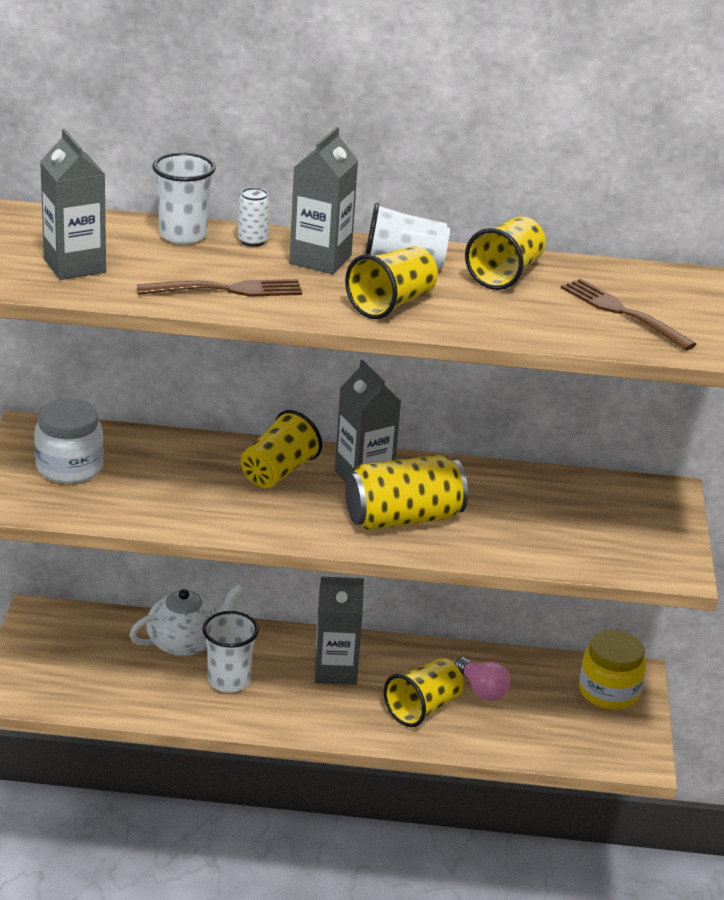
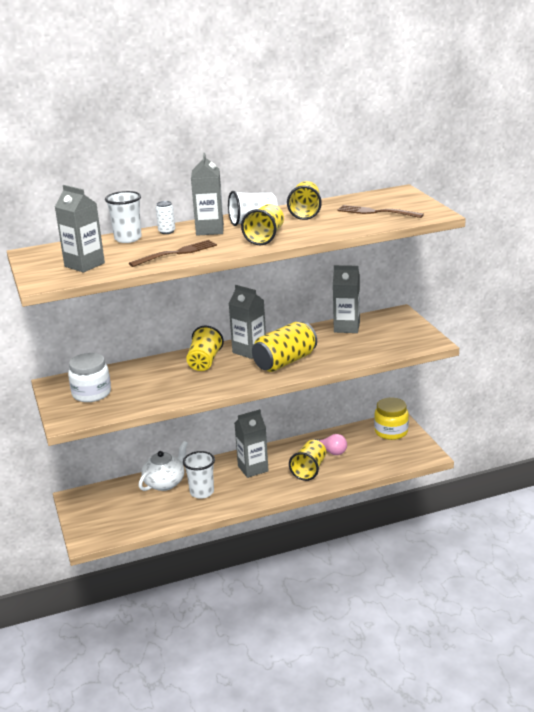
camera: 20 degrees left, 5 degrees down
(557, 489) = (346, 327): none -> grey carton

